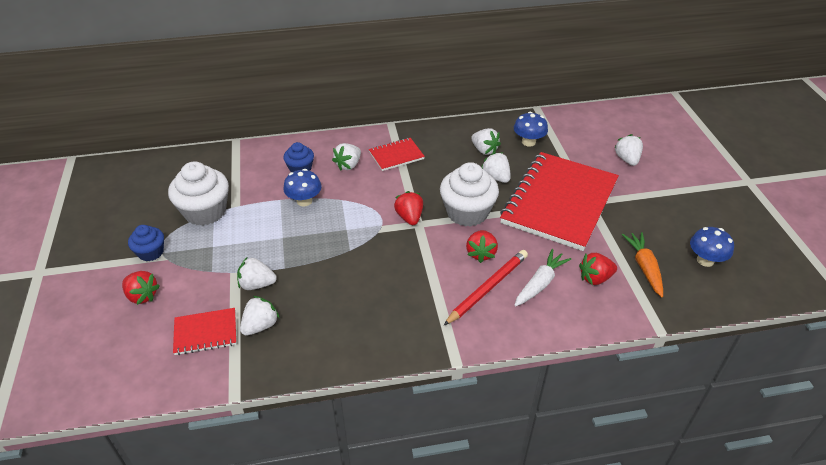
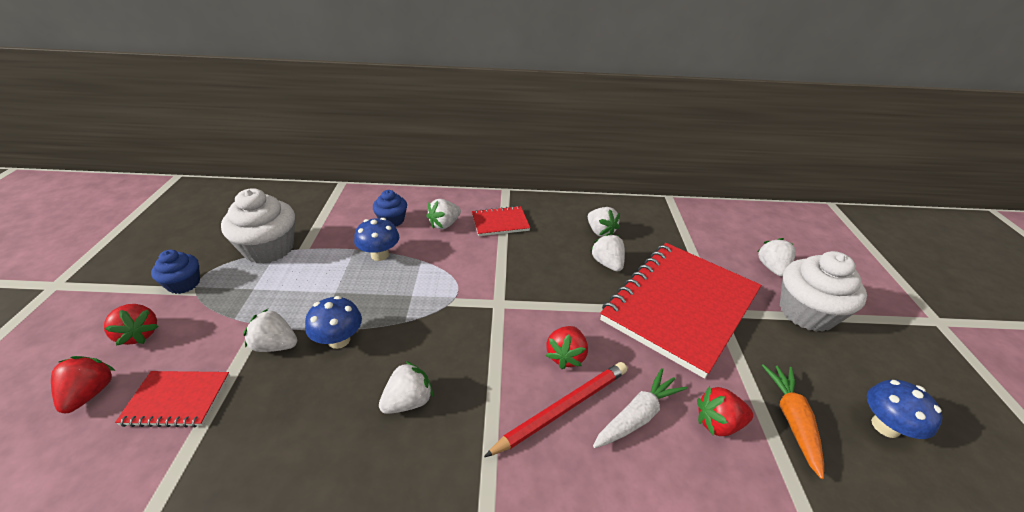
camera: 10 degrees right, 5 degrees down
(260, 325) = (248, 404): white strawberry -> white strawberry (408, 401)
(409, 217) = (491, 294): red strawberry -> red strawberry (90, 394)
(467, 212) = (562, 299): white cupcake -> white cupcake (806, 312)
(528, 142) = (653, 230): blue mushroom -> blue mushroom (339, 340)

